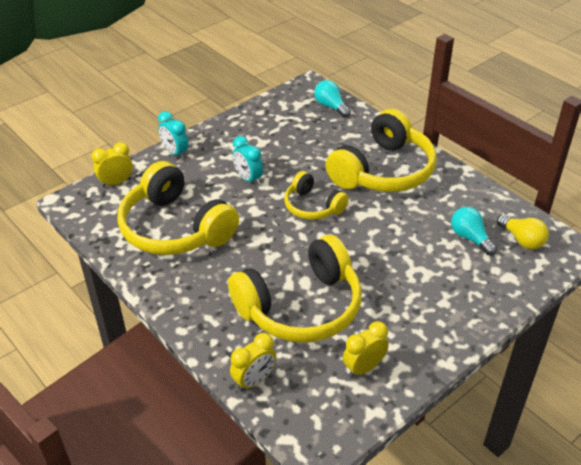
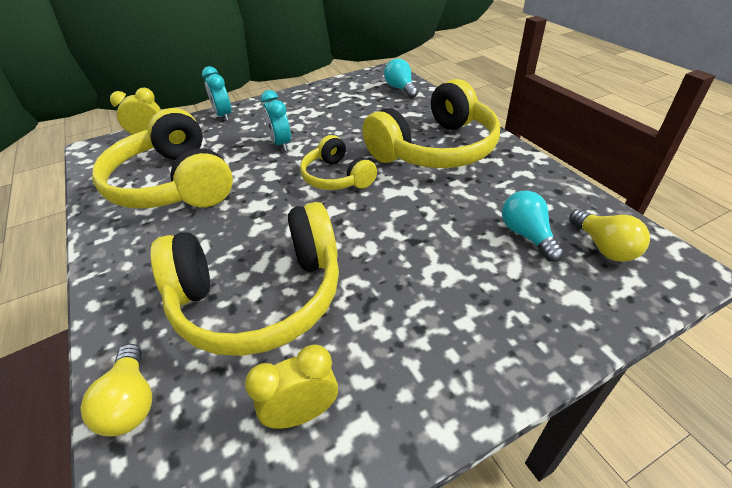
camera: 15 degrees right, 0 degrees up
(254, 381) = (131, 402): yellow clock -> yellow light bulb

